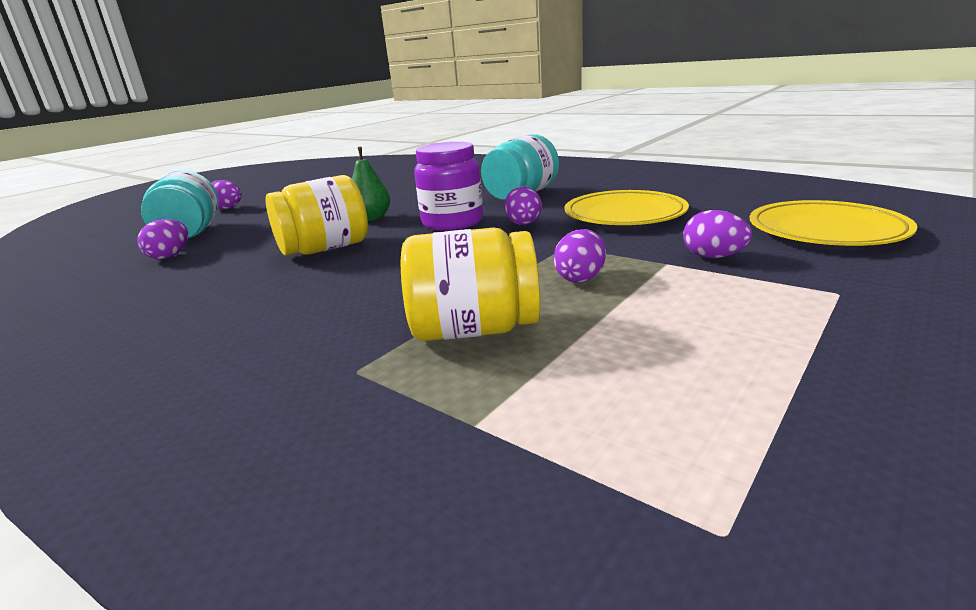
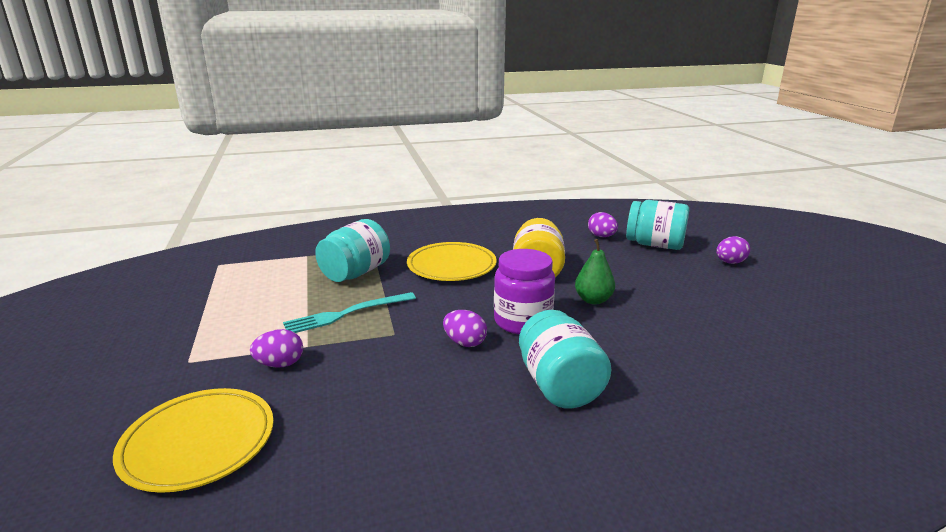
camera: 125 degrees right, 0 degrees up
(474, 330) = (355, 273): yellow jar -> turquoise jar
(580, 278) = (347, 314): purple egg -> turquoise fork
(624, 214) = (403, 393): yellow plate -> yellow plate (451, 266)

